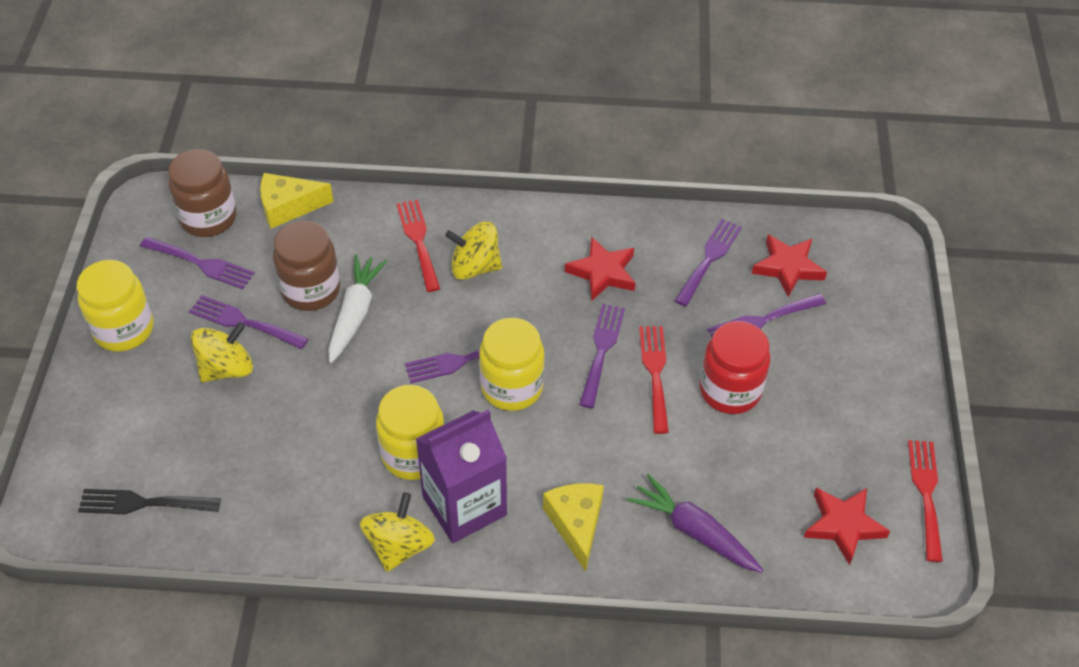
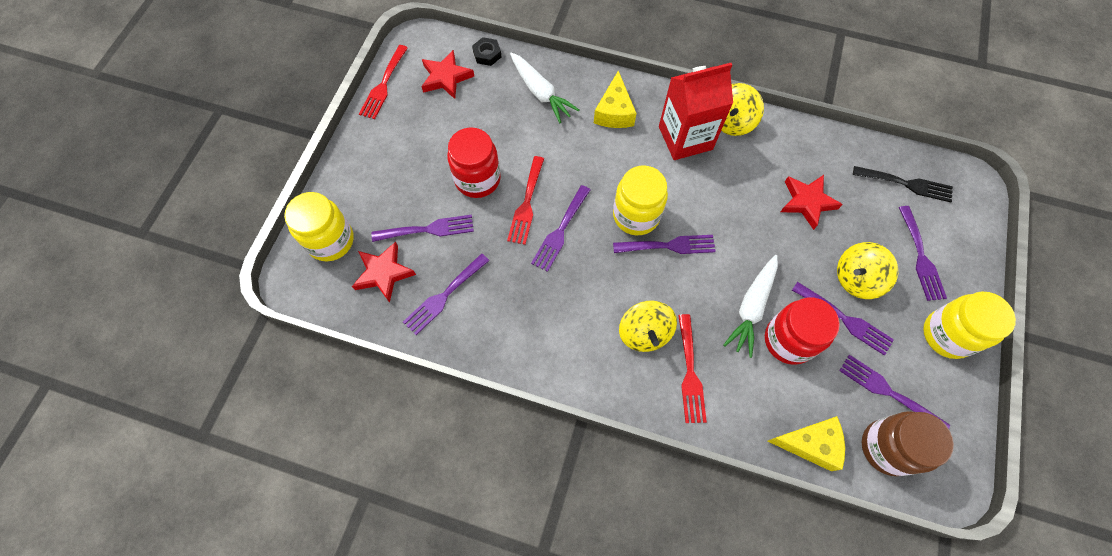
camera: 165 degrees left, 15 degrees up
(140, 409) = (921, 257): none -> purple fork
(311, 290) = (788, 340): brown jar -> red jar
(413, 454) = (715, 179): yellow jar -> yellow jar (330, 240)
(464, 506) = (685, 138): purple carton -> red carton
(474, 267) = (644, 333): yellow spinning top -> yellow spinning top turned 60 degrees clockwise
(602, 272) = (537, 302): red star -> red star (807, 202)
(694, 531) = (540, 92): purple carrot -> white carrot
(801, 579) = (487, 54): none -> black nut

